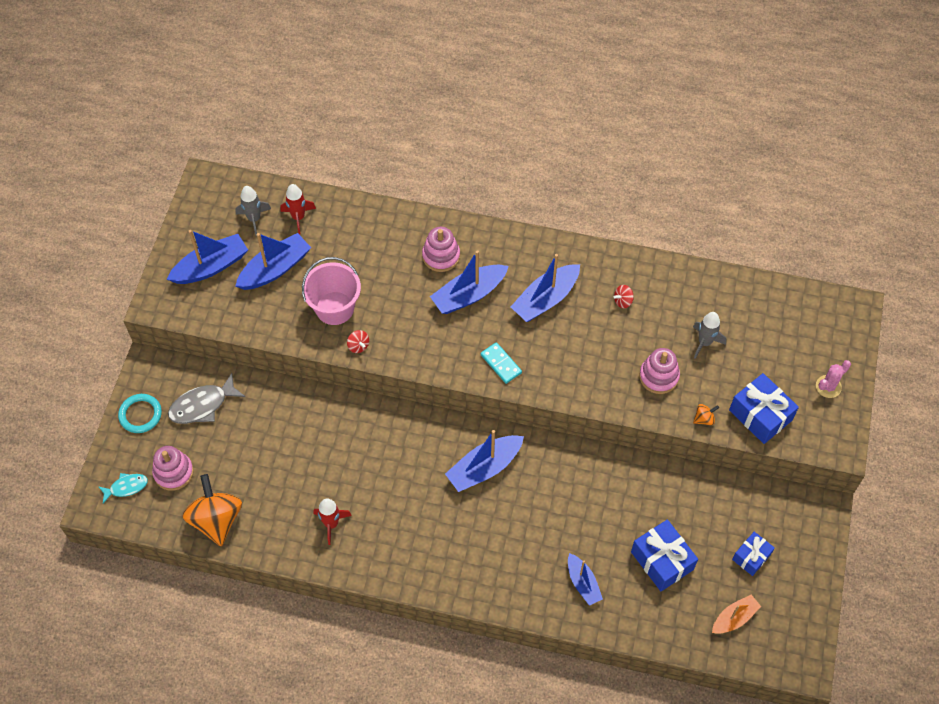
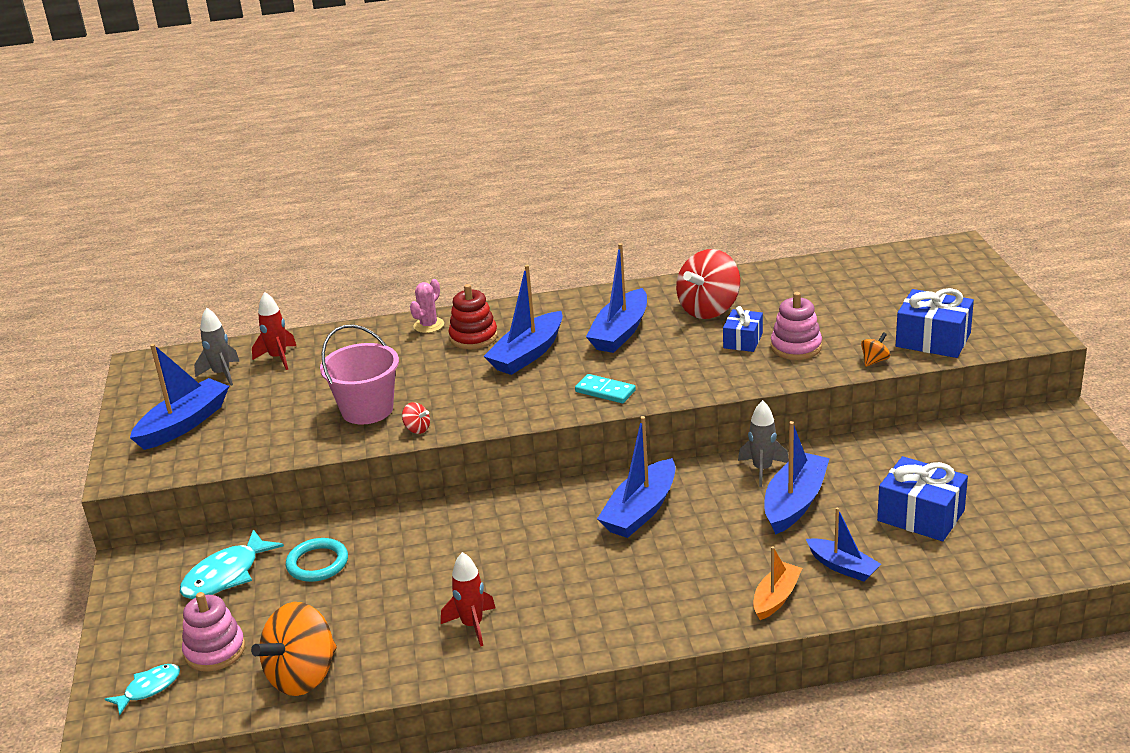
camera: 20 degrees left, 30 degrees down
(140, 414) = (139, 611): turquoise ring -> turquoise ring (317, 563)
(202, 405) = (226, 575): grey fish -> turquoise fish
(216, 519) = (303, 676): orange spinning top -> orange spinning top turned 105 degrees counterclockwise
(275, 269) = (271, 402): blue boat -> blue boat (794, 502)
(441, 256) = (473, 337): pink stacking toy -> red stacking toy
(623, 301) = (709, 309): red spinning top -> red spinning top, size x2.39
(704, 342) = (824, 310): grey rocket -> grey rocket (762, 469)
(734, 618) = (1049, 533): orange boat -> orange boat (776, 598)
(751, 557) = (1020, 478): blue gift -> blue gift (743, 340)
(828, 386) = (984, 301): pink cactus -> pink cactus (429, 325)

